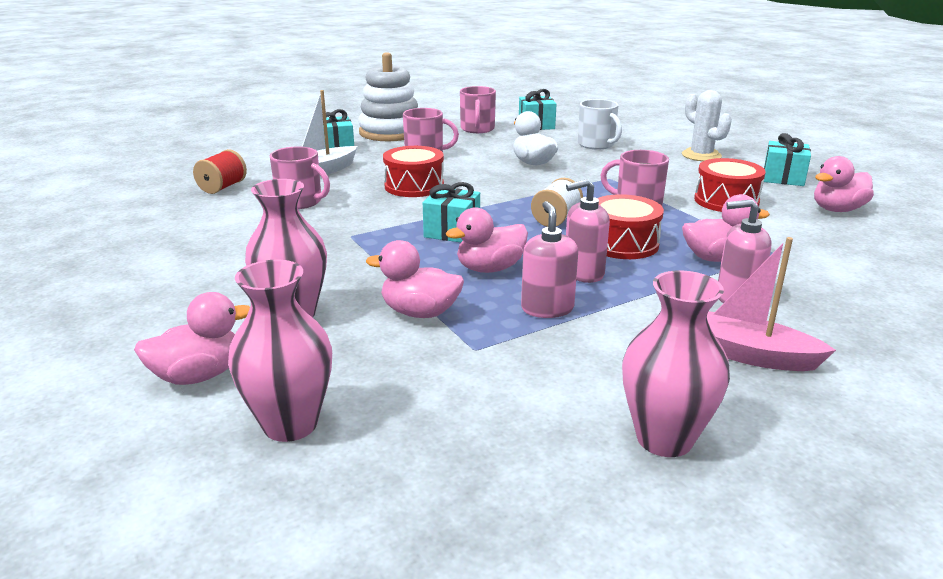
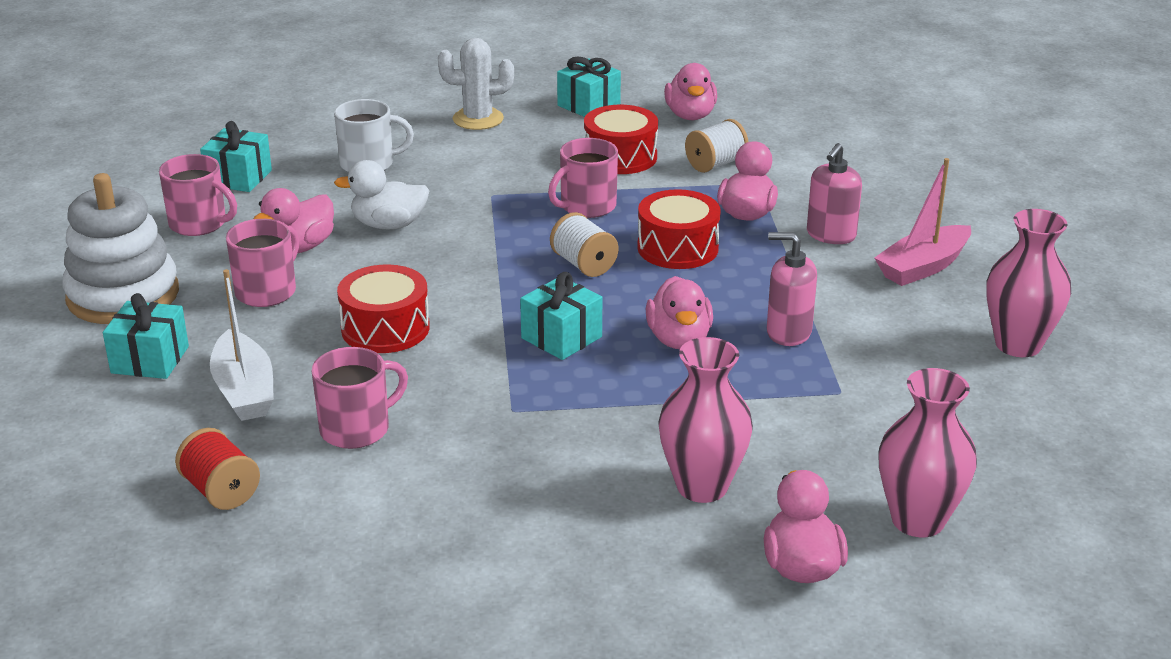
camera: 65 degrees left, 5 degrees up
(420, 312) = (750, 405): pink duck -> pink duck (300, 247)
(583, 273) = (728, 291): pink soap dispenser -> none
(776, 232) = (715, 164): none -> white spool

